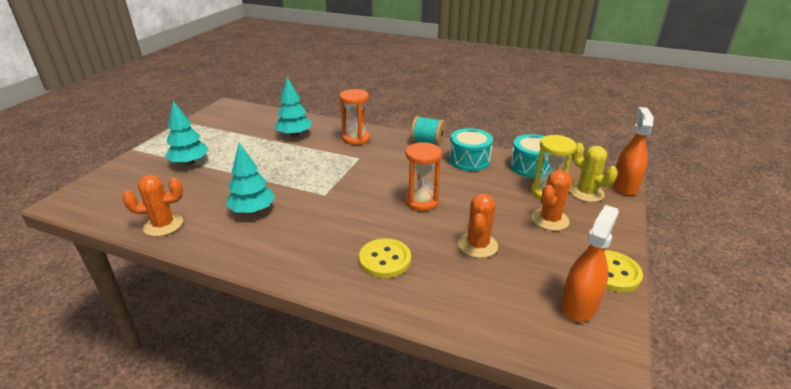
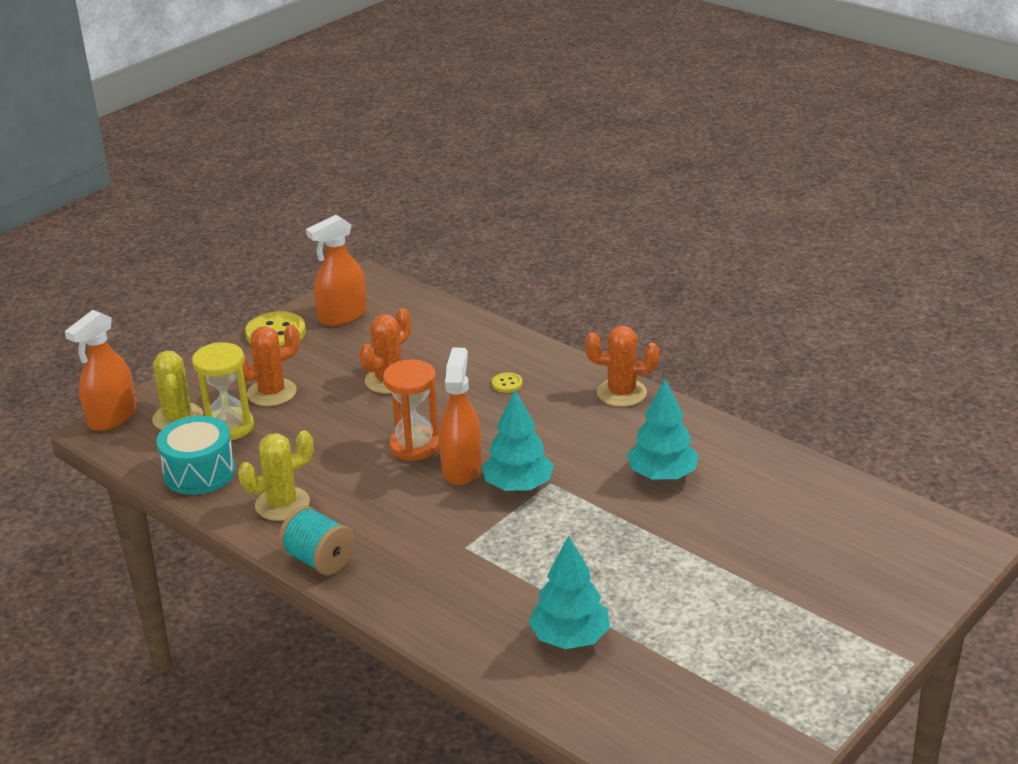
camera: 160 degrees left, 0 degrees up
(163, 225) = (789, 475): orange cactus -> orange cactus (621, 393)
(190, 162) = (780, 596): turquoise tree -> turquoise tree (518, 486)
(356, 139) = (448, 599): orange hourglass -> none
(383, 193) = (461, 468): none -> orange spray bottle
(385, 260) = (507, 384): yellow button -> yellow button, size x0.49
(469, 160) = (282, 504): turquoise drum -> yellow cactus

